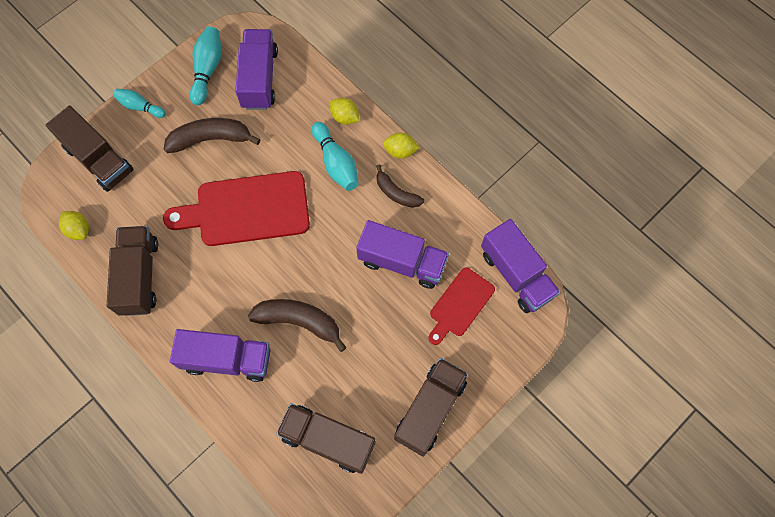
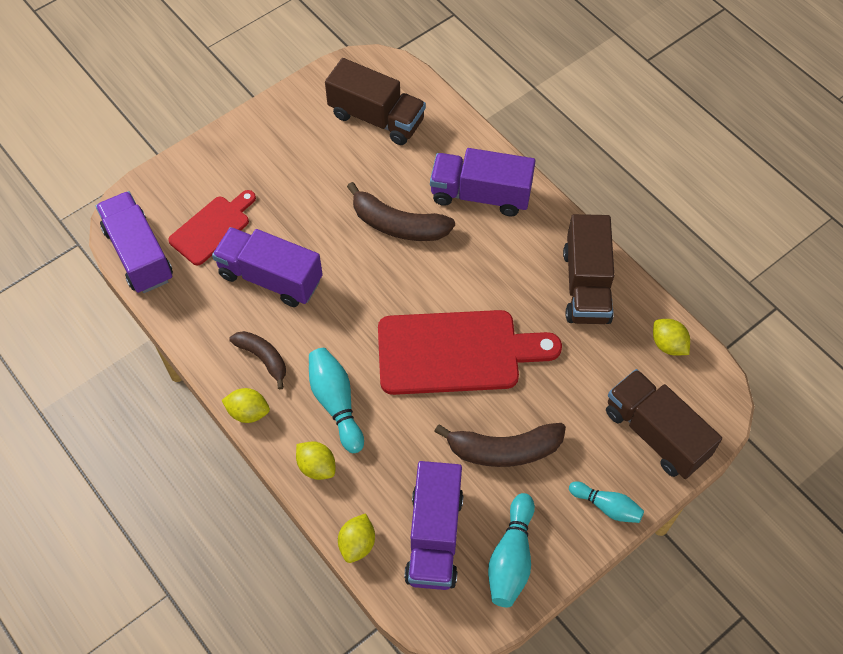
camera: 175 degrees left, 10 degrees down
(311, 70) = (357, 544): none -> yellow lemon
(430, 409) = (267, 135): brown truck -> none

